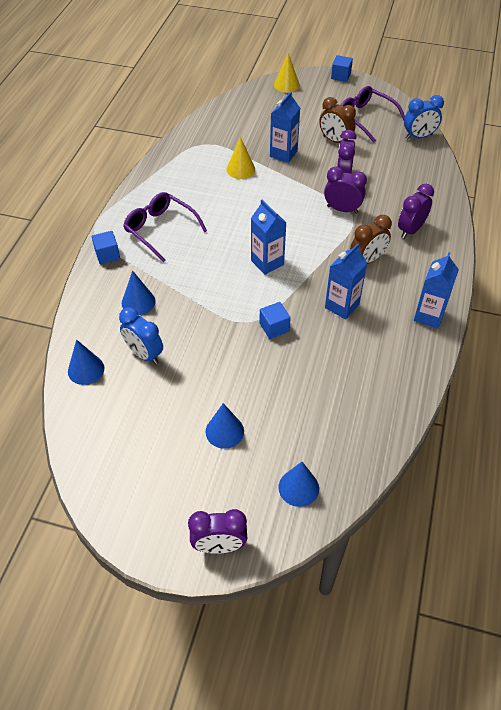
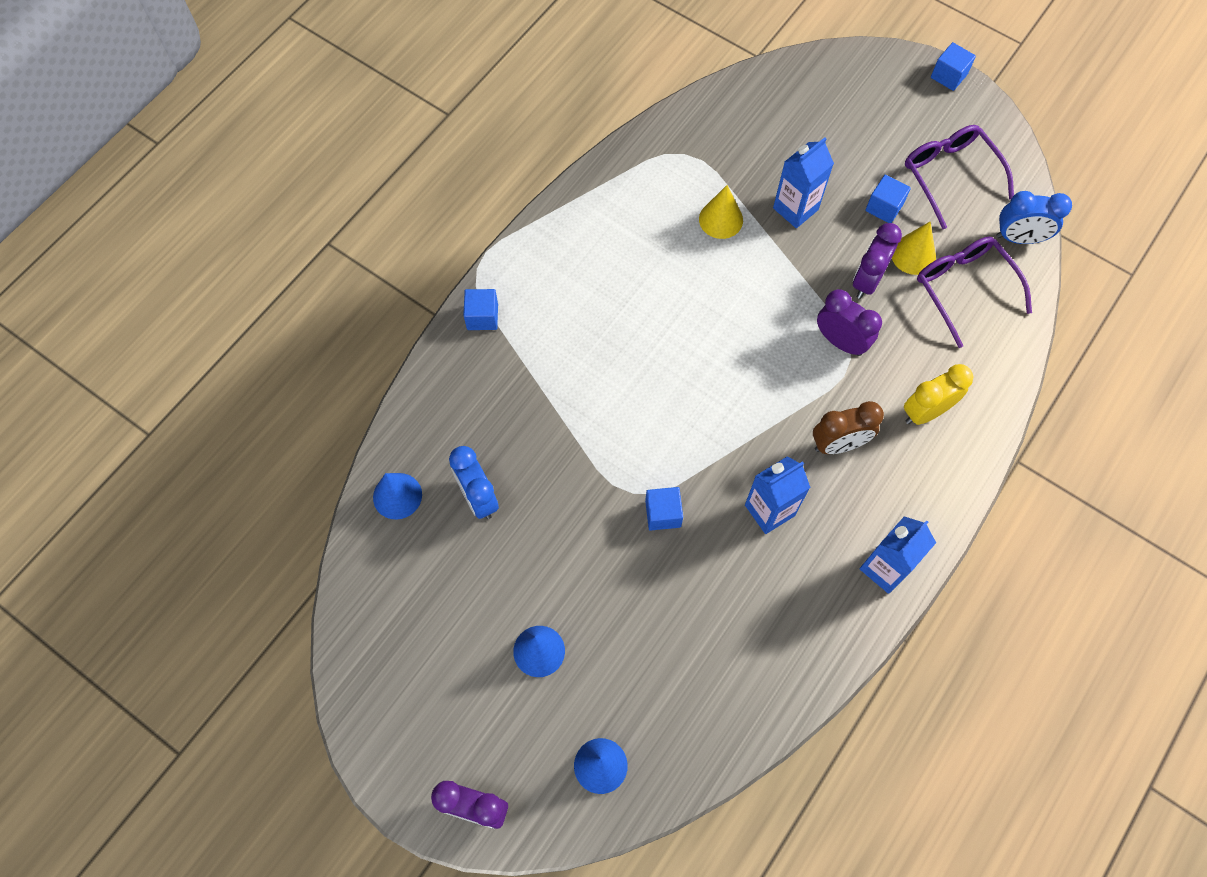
camera: 20 degrees right, 15 degrees up
(138, 302) = (497, 410): blue cone -> none
(160, 229) = (568, 295): purple glasses -> purple glasses (964, 288)
(267, 262) = (695, 401): blue carton -> none
(286, 85) = (855, 70): yellow cone -> yellow cone (913, 255)
(335, 141) = (884, 207): brown clock -> blue cube
(410, 230) = (926, 412): purple clock -> yellow clock

